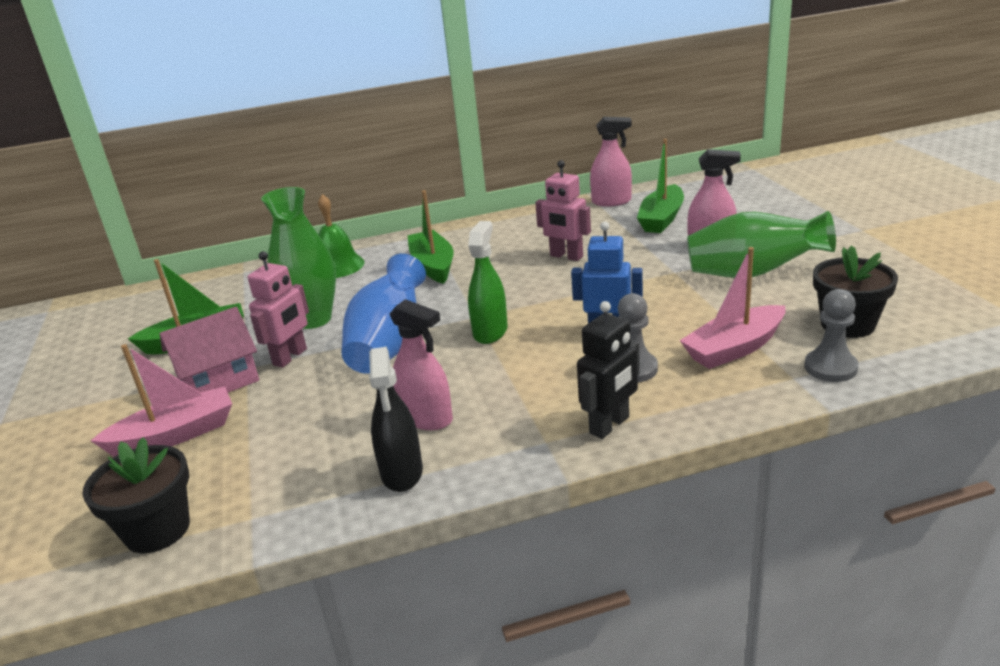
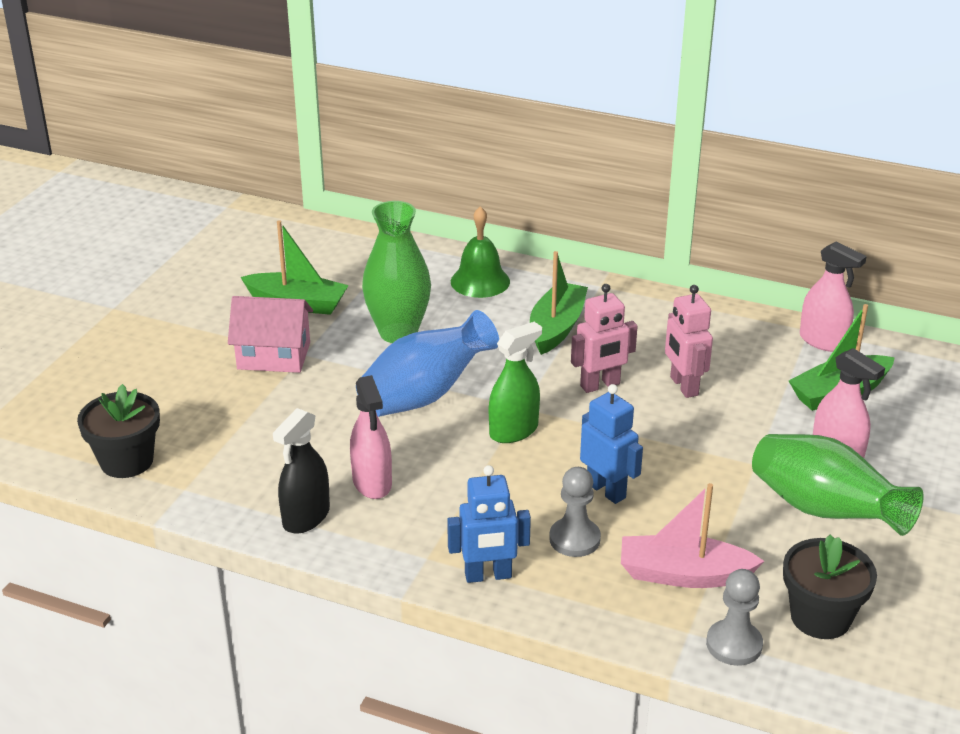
camera: 35 degrees right, 5 degrees up
(175, 435) = (203, 389): pink boat -> none
(290, 357) = (343, 363): pink robot -> pink robot (600, 385)
(610, 425) = (488, 575): black robot -> blue robot

